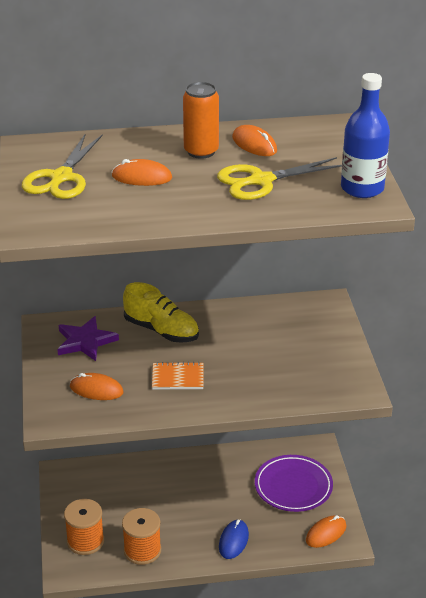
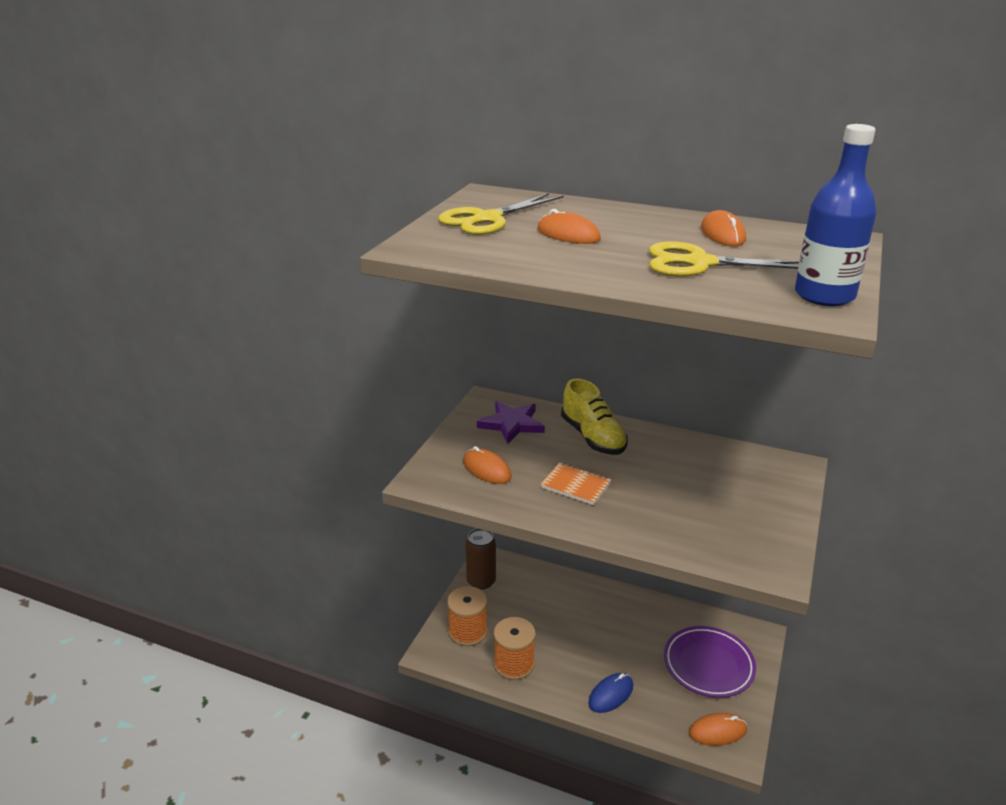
camera: 30 degrees right, 5 degrees down
(67, 494) = (481, 581): none -> brown can
(201, 151) = (655, 228): orange can -> none

